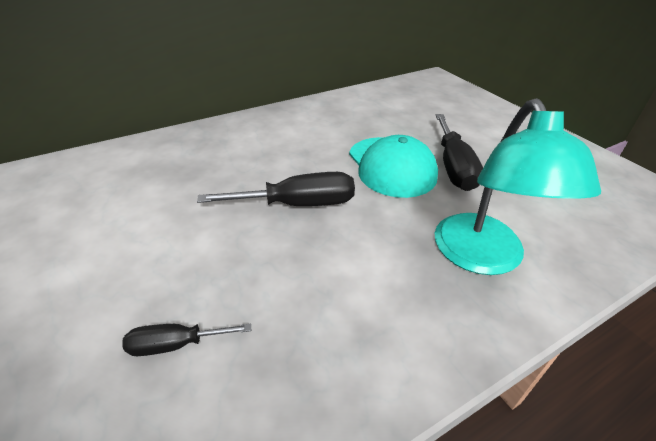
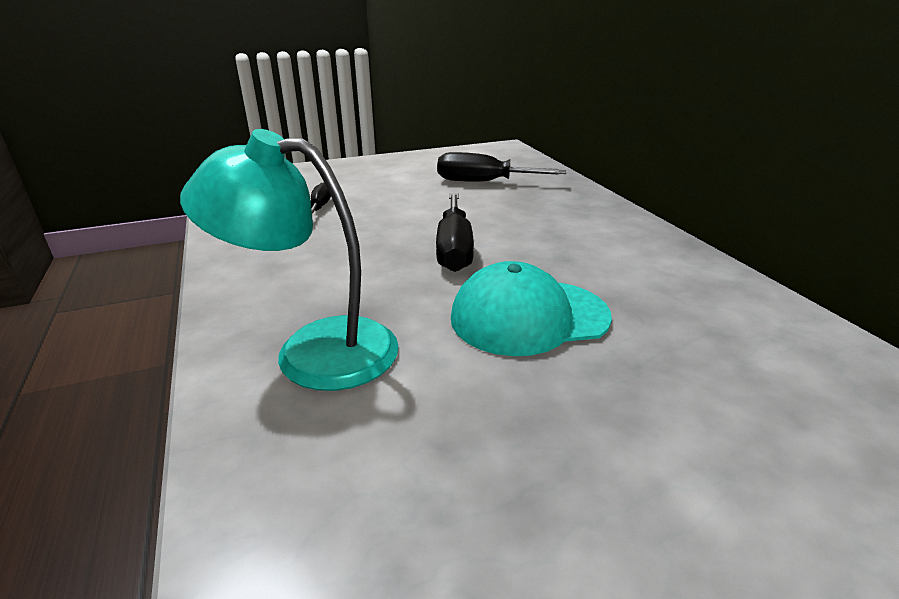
camera: 100 degrees right, 10 degrees down
(453, 167) = (527, 379): black screwdriver -> black screwdriver (483, 182)

